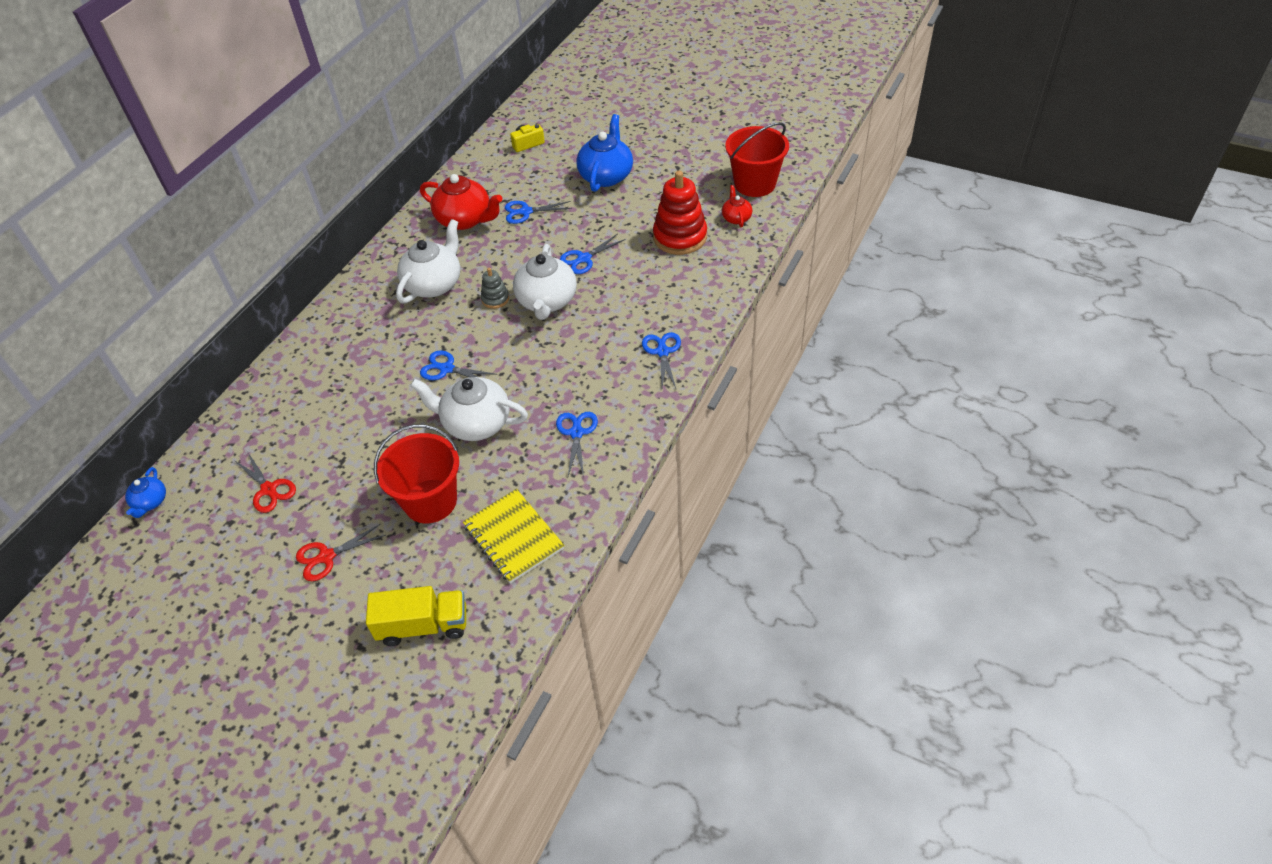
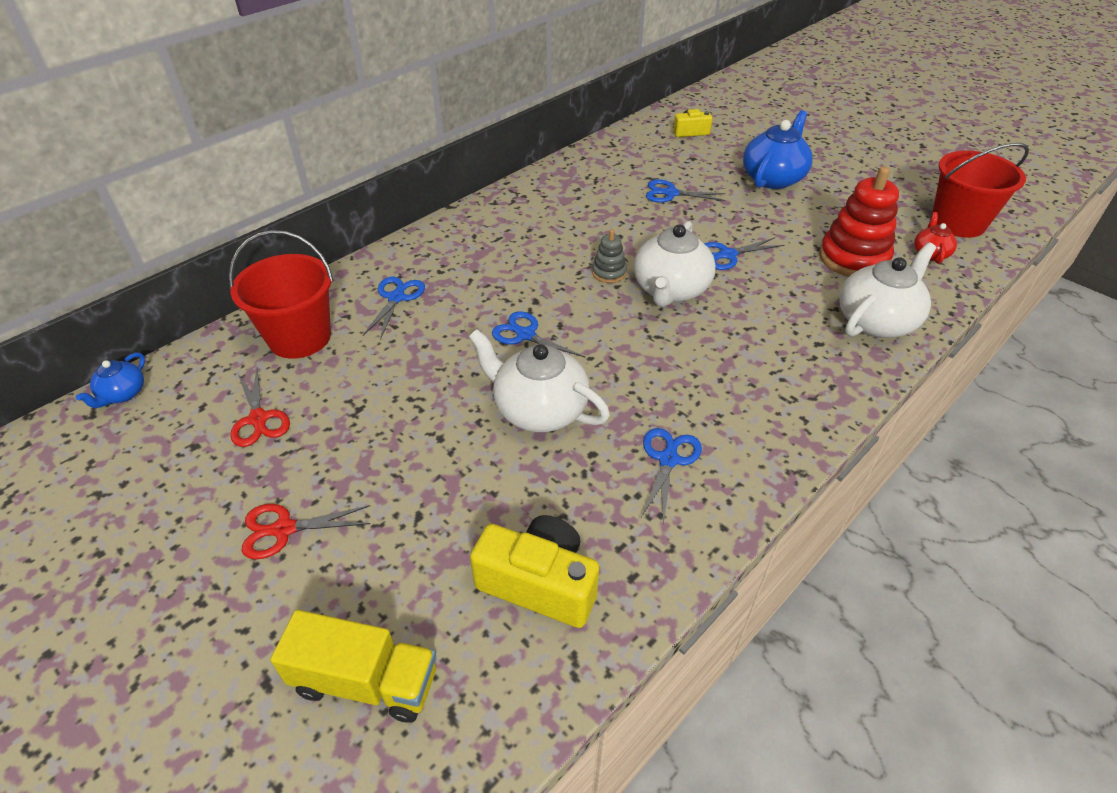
camera: 15 degrees right, 5 degrees down
(430, 501) = (445, 494): red bucket -> red bucket (299, 337)
(434, 284) = (543, 241): white teapot -> white teapot (876, 321)
(465, 220) = (600, 187): red teapot -> none
(513, 537) = (539, 583): yellow notebook -> yellow camera
(662, 352) = (809, 386): blue scissors -> blue scissors (396, 298)

